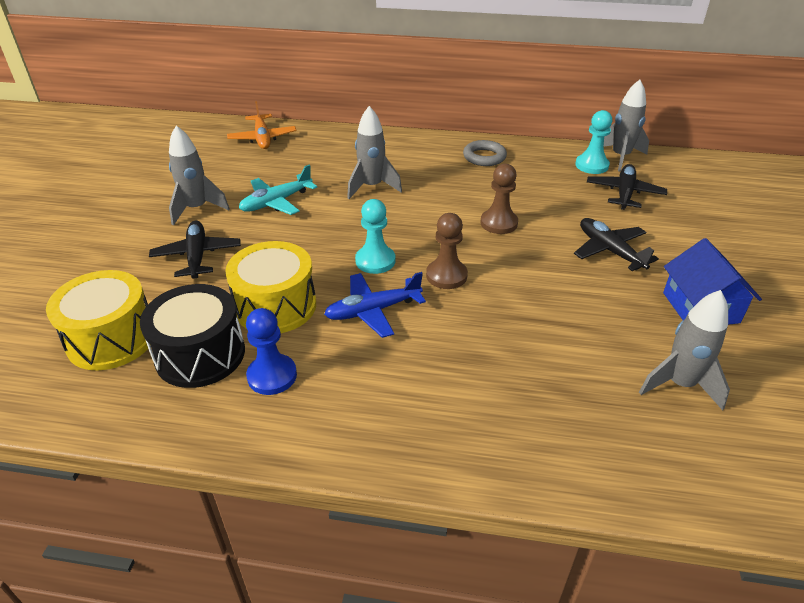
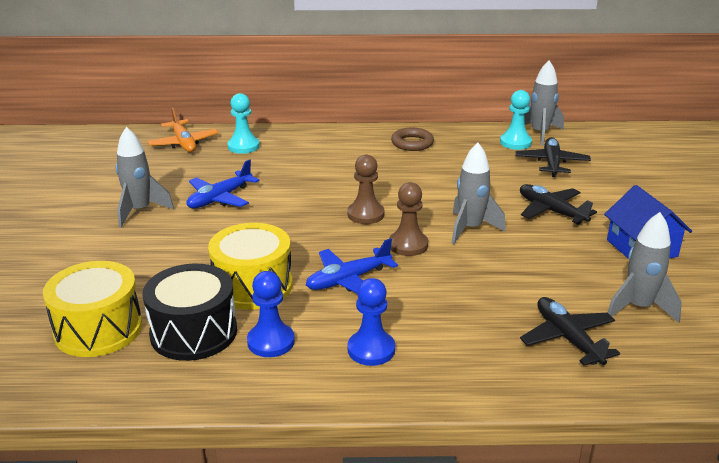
camera: 10 degrees left, 10 degrees down
(197, 256) = (157, 251): black plane -> black plane (567, 338)
(276, 202) = (220, 198): turquoise plane -> blue plane
(371, 399) = (371, 350): none -> blue pawn
(372, 187) = (311, 177): grey rocket -> grey rocket (470, 229)
(375, 261) = (336, 239): turquoise pawn -> turquoise pawn (243, 146)
(484, 157) = (412, 143): grey ring -> brown ring
(499, 223) = (443, 198): brown pawn -> brown pawn (365, 214)

